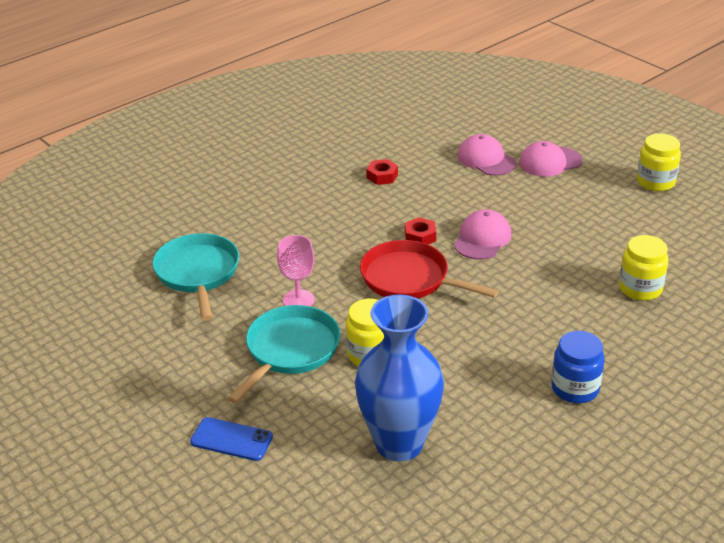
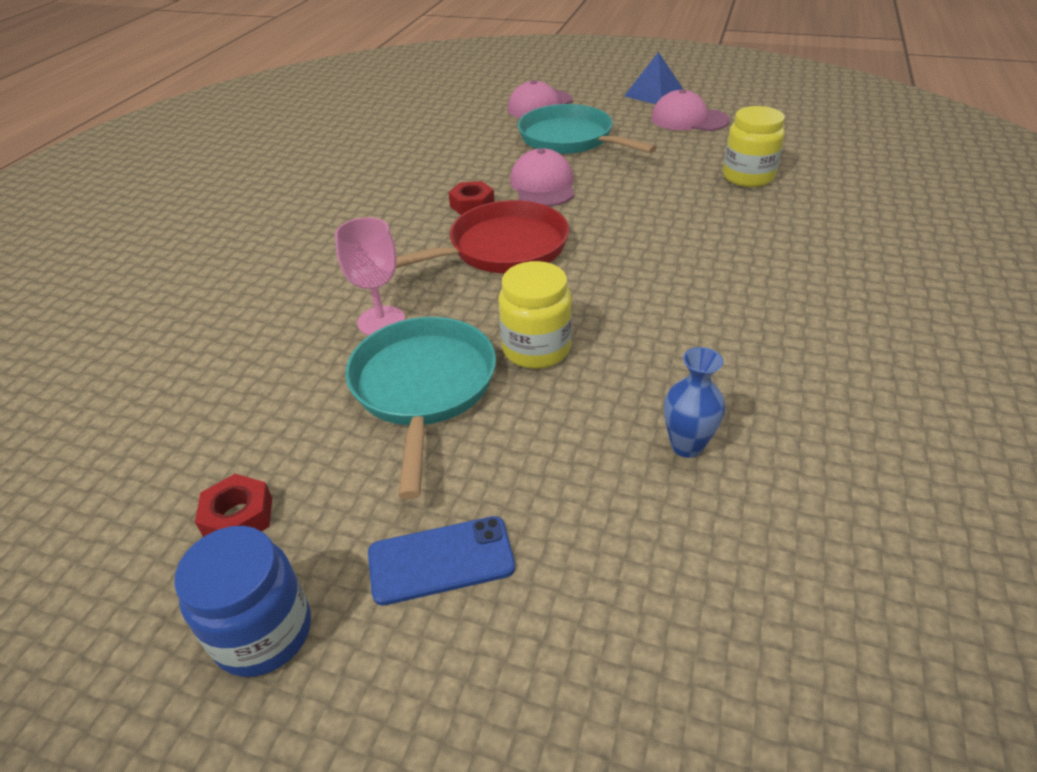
camera: 30 degrees left, 5 degrees up
(198, 273) = (205, 341): turquoise pan -> turquoise pan (570, 139)
(382, 176) = (373, 164): red nut -> red nut (238, 517)
(399, 444) = (687, 446): blue vase -> blue vase, size x0.42
(409, 279) = (502, 249): red pan -> red pan turned 150 degrees clockwise
(486, 159) = (474, 120): pink cap -> pink cap (689, 119)
(575, 388) = (804, 290): blue jar -> blue jar (263, 632)
(655, 182) = (654, 93): yellow jar -> blue pyramid

